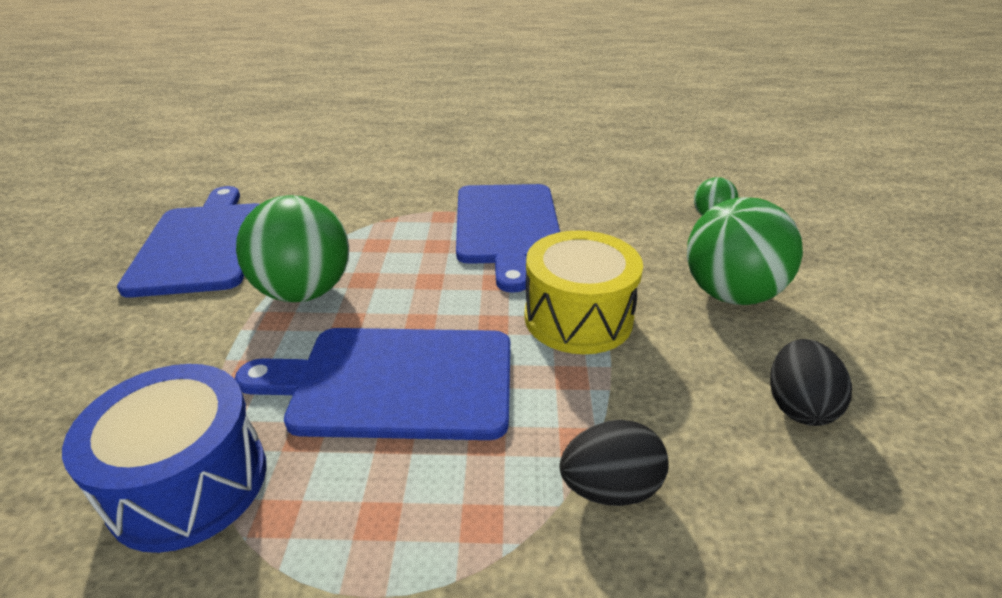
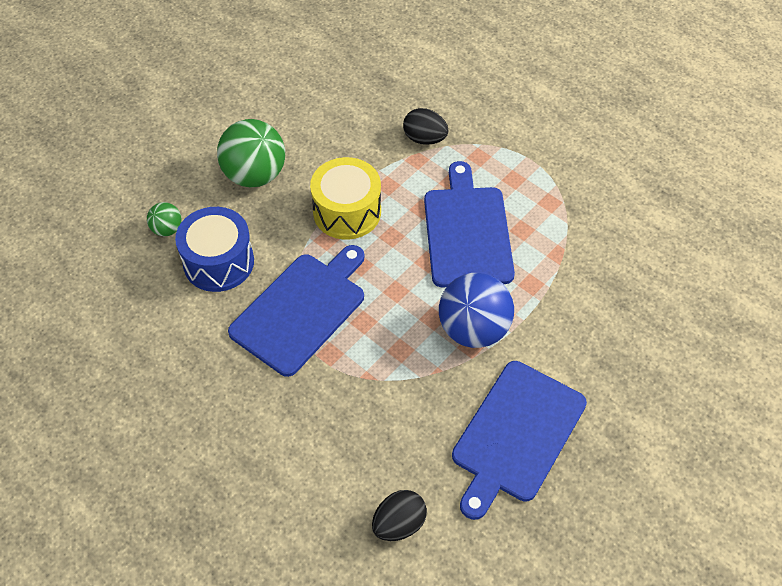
camera: 140 degrees left, 20 degrees up
(189, 483) = (577, 236): blue drum -> blue drum (218, 262)
(304, 292) = (473, 329): green ball -> blue ball
(395, 382) = (467, 232): blue cutting board -> blue cutting board turned 135 degrees counterclockwise
(797, 405) = (317, 117): black egg -> black egg (399, 524)

